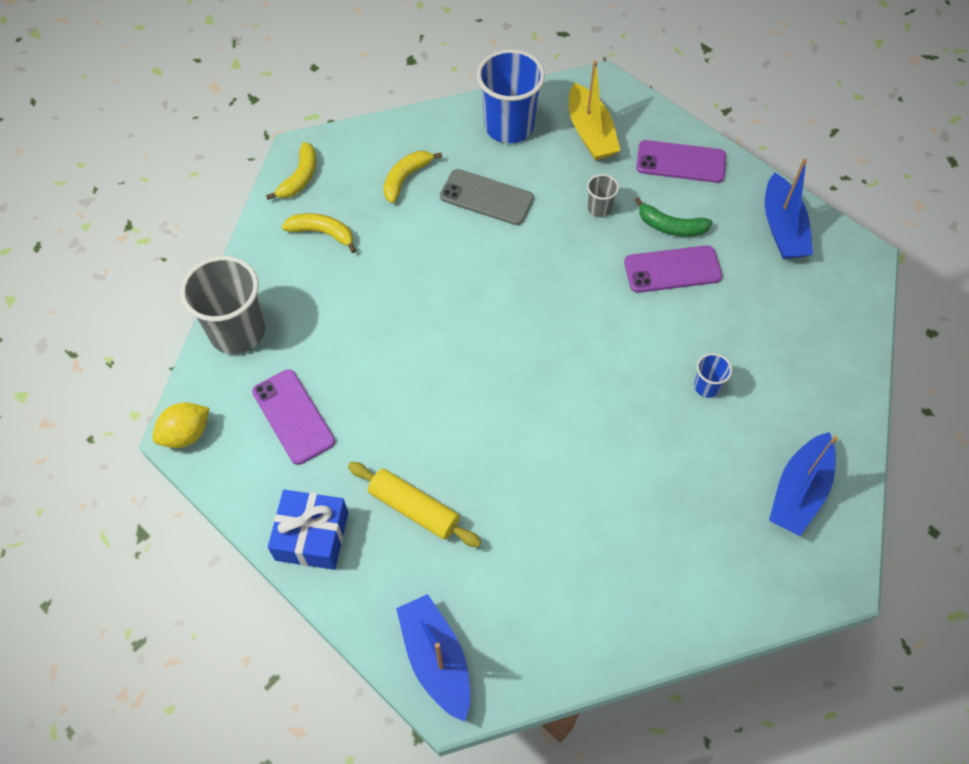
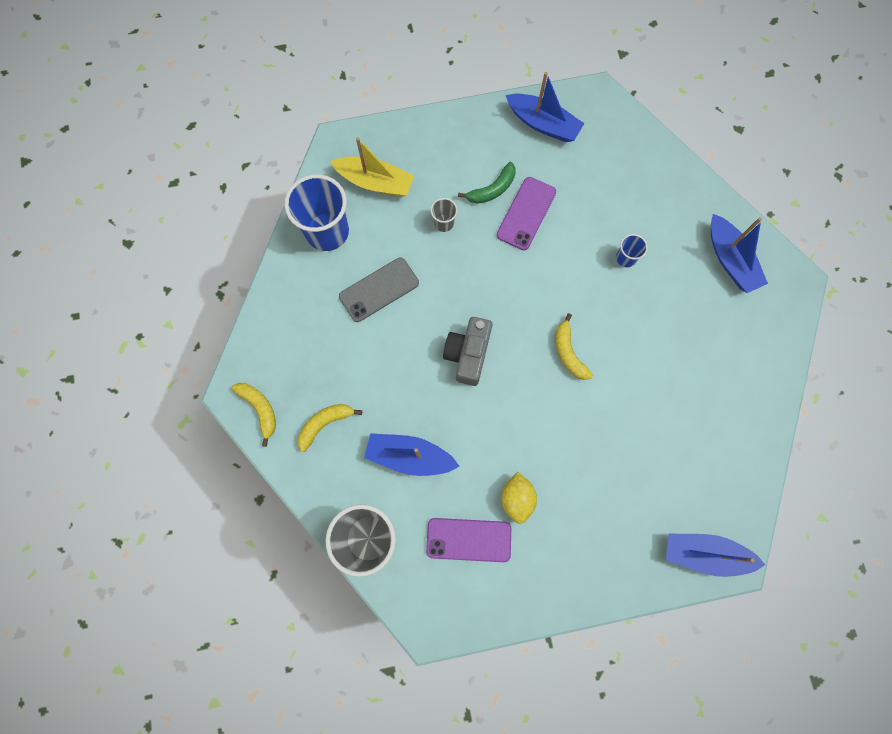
camera: 55 degrees left, 15 degrees up
(186, 434) = (431, 625): yellow lemon -> yellow lemon (517, 499)
(312, 536) = (570, 582): blue gift -> none
(341, 318) = (409, 456): none -> blue boat
(406, 178) = (319, 333): yellow banana -> yellow banana (568, 352)
(414, 508) = (592, 501): yellow rolling pin -> none
(482, 306) = (468, 354): none -> grey camera
(681, 162) = (445, 144): purple phone -> none

